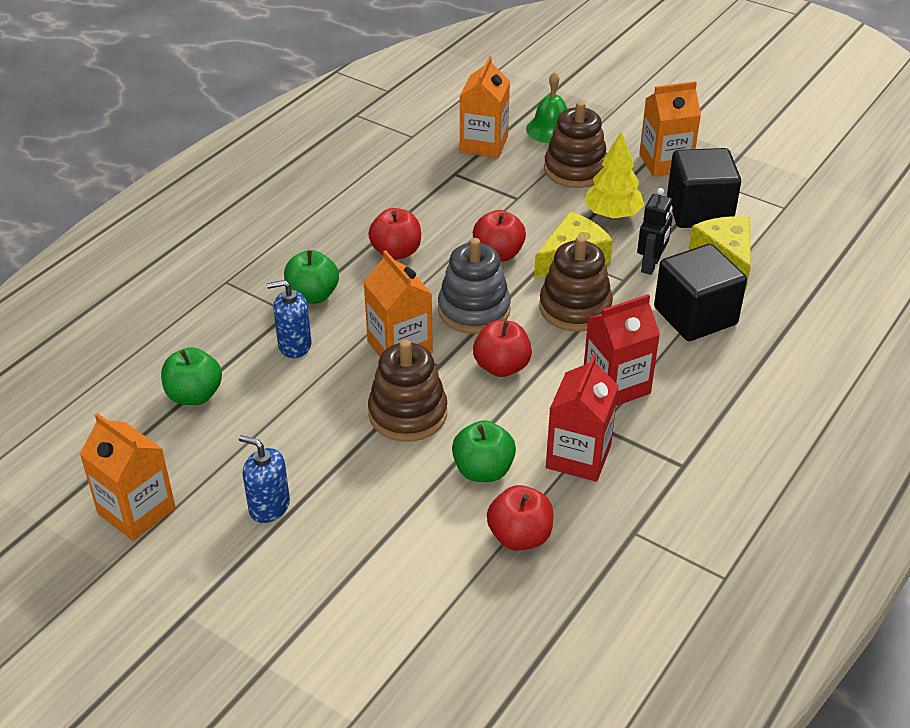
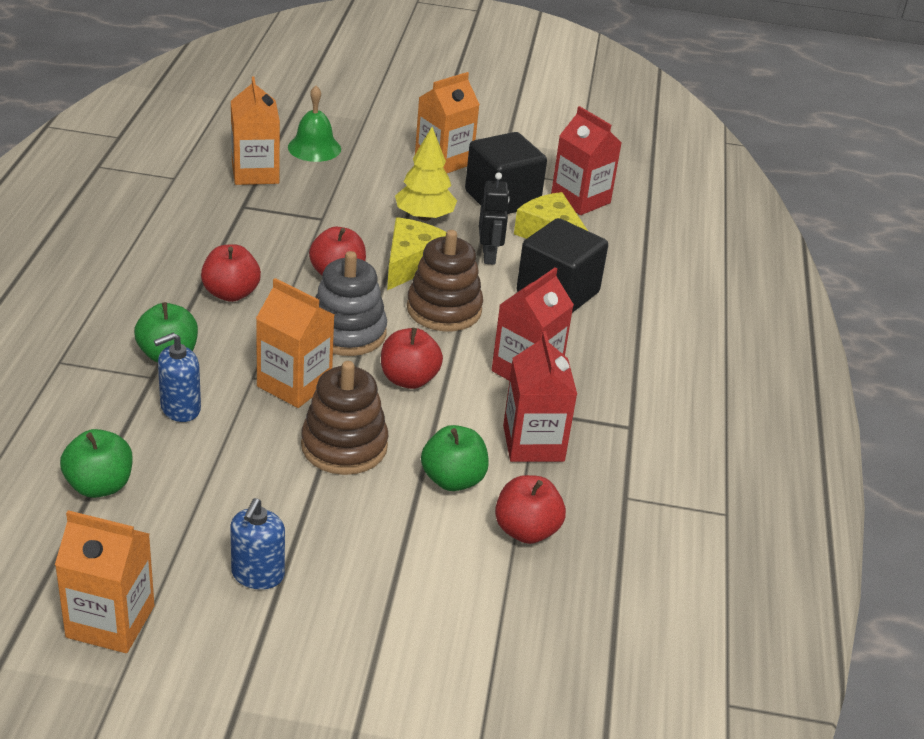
camera: 30 degrees left, 5 degrees down
(269, 506) = (257, 574): blue soap dispenser -> blue soap dispenser turned 75 degrees counterclockwise
(575, 170) = (362, 182): brown stacking toy -> none
(779, 227) = (580, 199): none -> red carton

